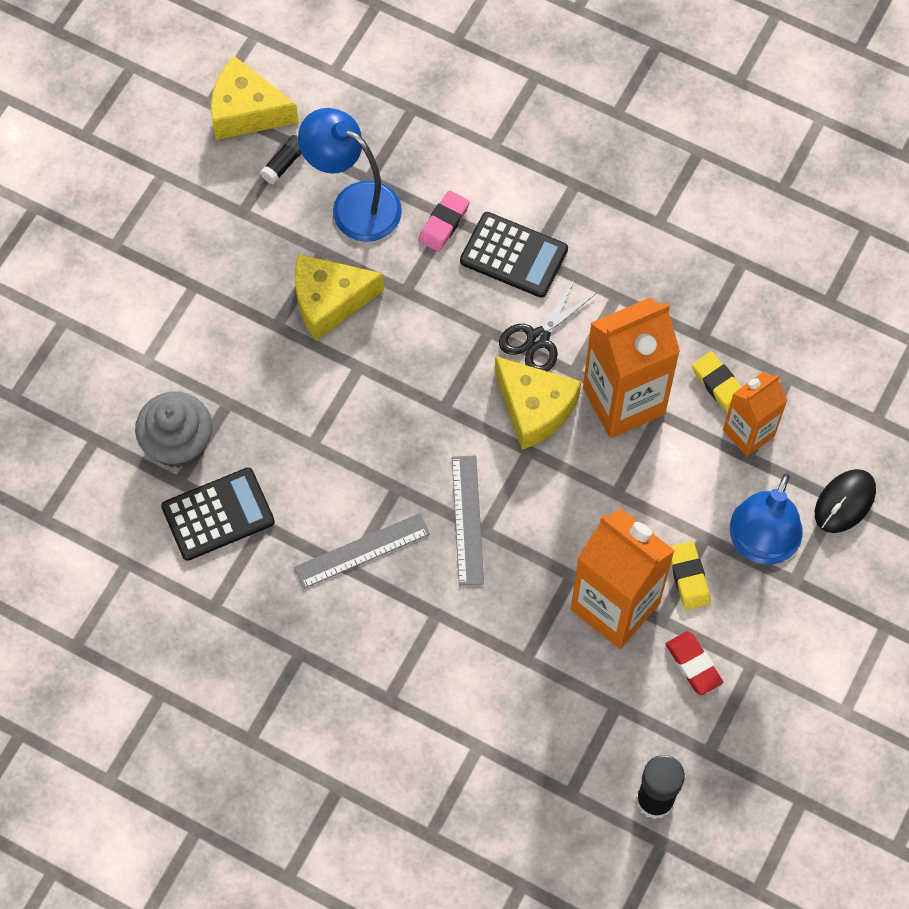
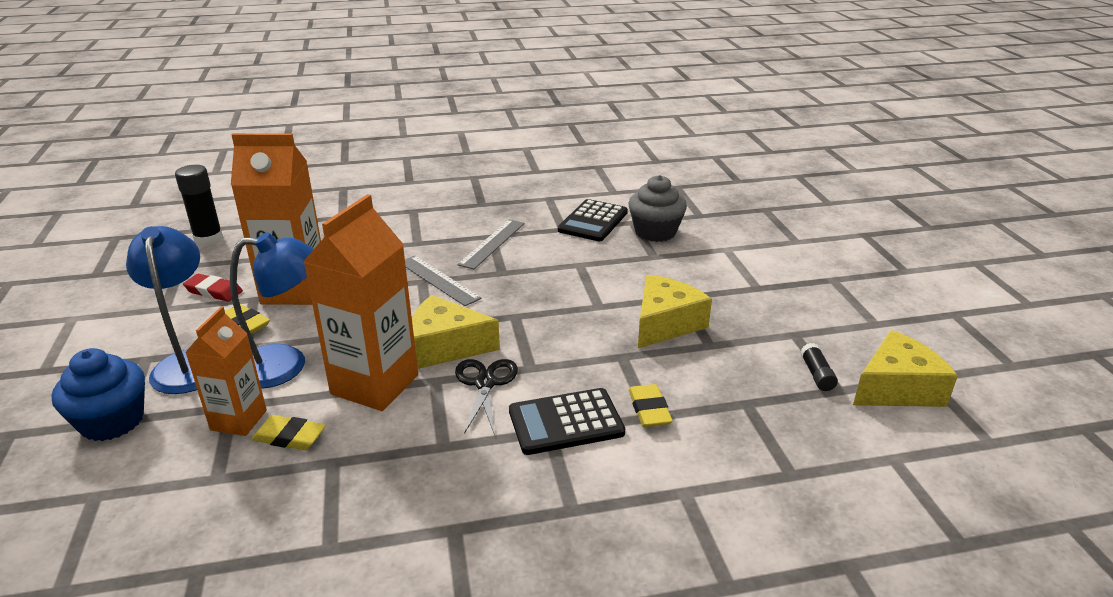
camera: 140 degrees right, 35 degrees down
(354, 204) = (732, 381): blue lamp -> blue lamp (286, 366)
(443, 223) = (649, 409): pink eraser -> yellow eraser
(844, 502) = (112, 421): black mouse -> blue cupcake

